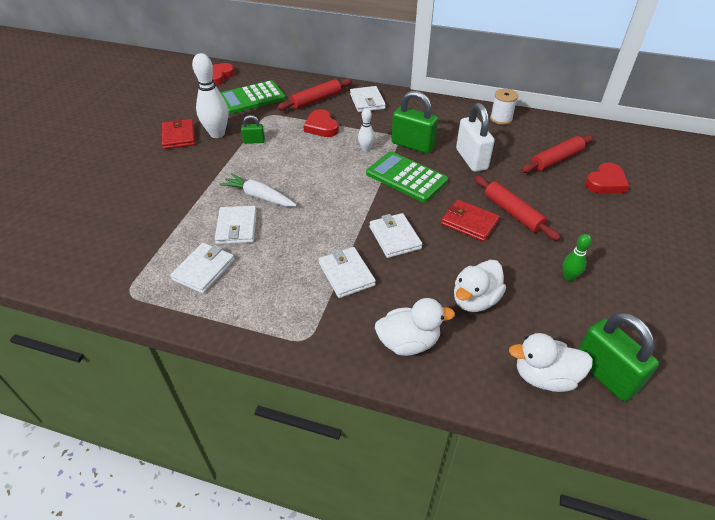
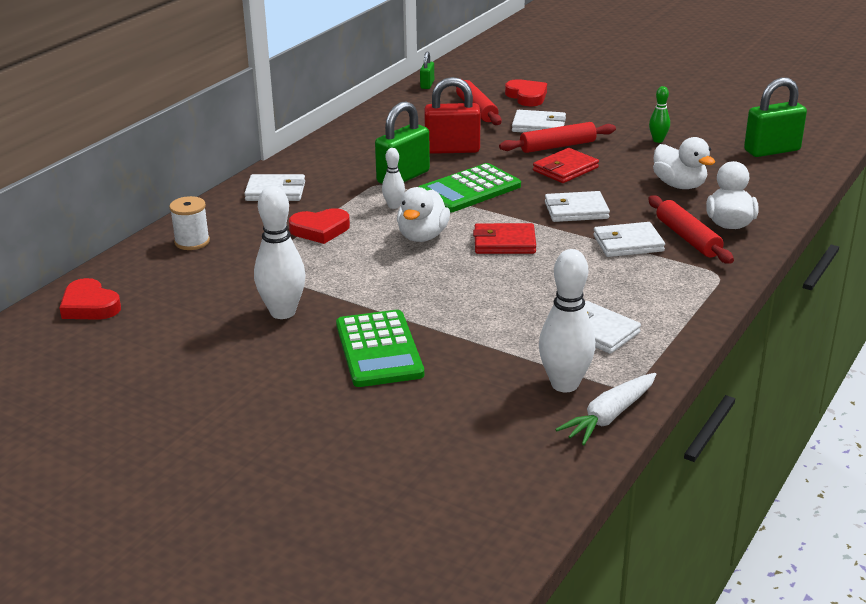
camera: 75 degrees left, 15 degrees down
(133, 260) = (564, 384): none -> white bowling pin
(179, 136) = (267, 347): red wallet -> red wallet (504, 243)
(237, 227) = (522, 305): white wallet -> white wallet (538, 126)
(251, 98) = (193, 278): green calculator -> green calculator (379, 350)
(254, 141) = (324, 283): green padlock -> green padlock (427, 85)
(259, 197) = (464, 286): white carrot -> white carrot (609, 416)
(316, 100) = (242, 227): red rolling pin -> red rolling pin (687, 238)
(471, 159) = (452, 149): white padlock -> red padlock
(501, 118) = (378, 120): white spool -> white spool (192, 242)
(544, 377) = (773, 173): white duck -> white duck (422, 236)

